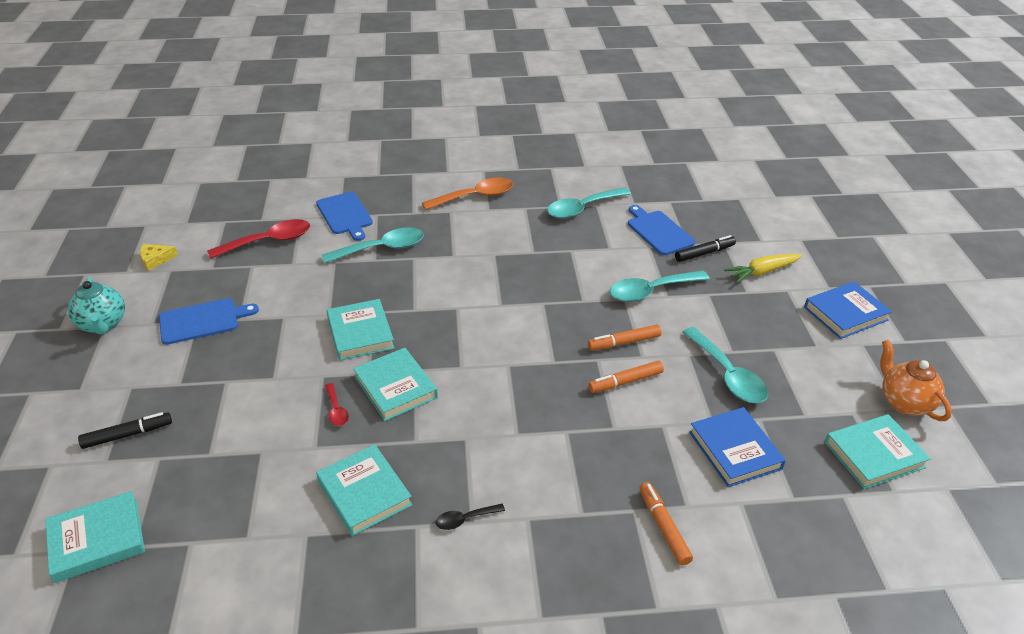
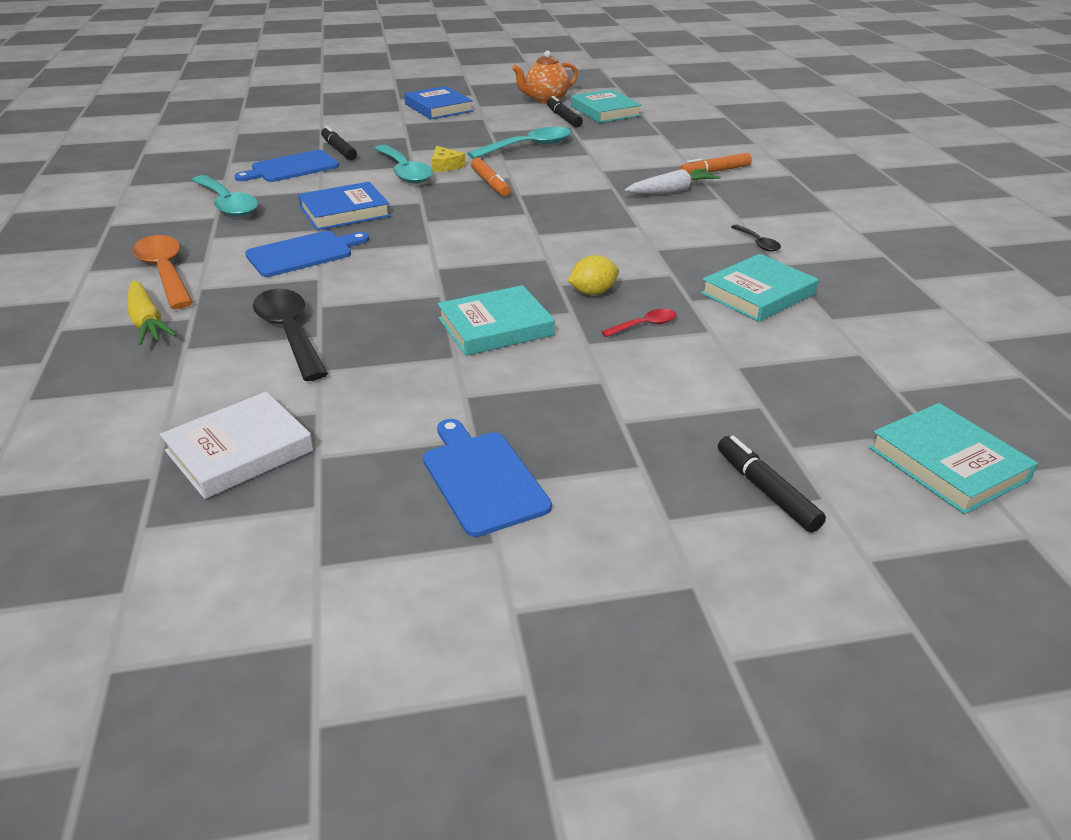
camera: 95 degrees left, 5 degrees down
(103, 324) = (507, 616): turquoise teapot -> none
(155, 260) = (274, 601): yellow cheese -> yellow cheese (445, 166)
(268, 241) = (239, 451): red spoon -> white book
(345, 215) = (174, 379): blue cutting board -> blue cutting board (303, 253)
(381, 249) = (290, 333): turquoise spoon -> black spoon
(395, 387) = (593, 292): turquoise book -> yellow lemon
(603, 475) = (672, 191): none -> white carrot
(626, 382) = (548, 183): orange marker -> none
(735, 450) = (620, 148): blue book -> blue book (344, 212)
(762, 272) = (375, 130): yellow carrot -> yellow carrot (147, 322)
(834, 412) = (564, 118): none -> black marker

